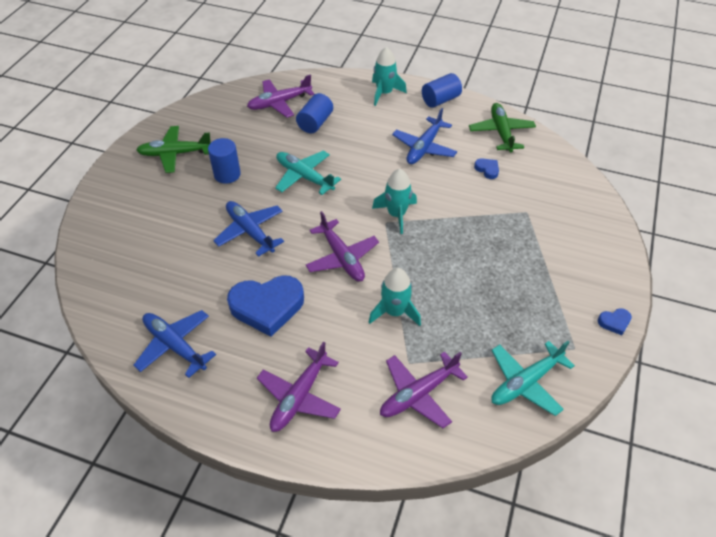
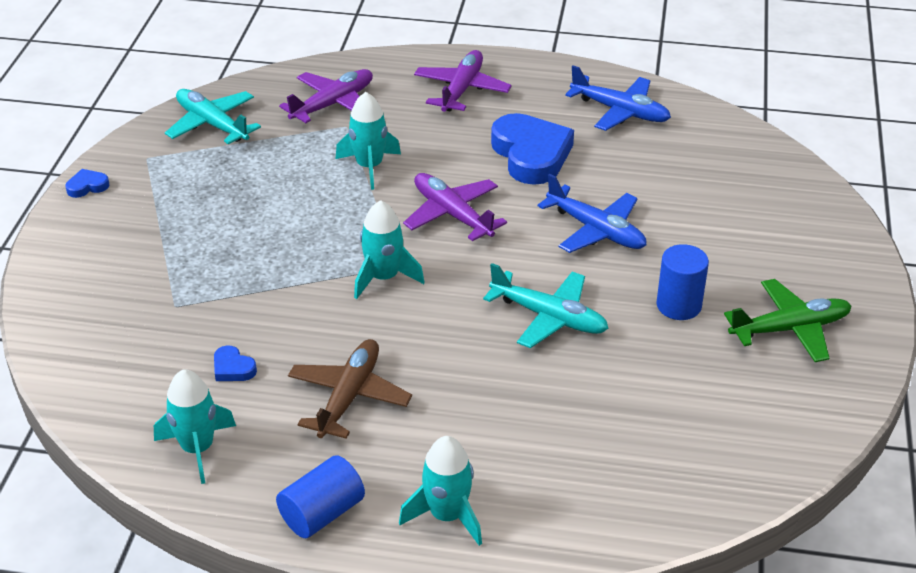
camera: 170 degrees right, 10 degrees down
(267, 306) = (531, 154): blue heart -> blue heart turned 90 degrees clockwise
(279, 103) = (661, 459): purple plane -> none
(315, 123) = (569, 422): blue cylinder -> none
(424, 147) = (349, 396): blue plane -> brown plane
(501, 132) = (198, 448): green plane -> turquoise rocket
(525, 382) = (212, 124): turquoise plane -> turquoise plane turned 90 degrees counterclockwise

